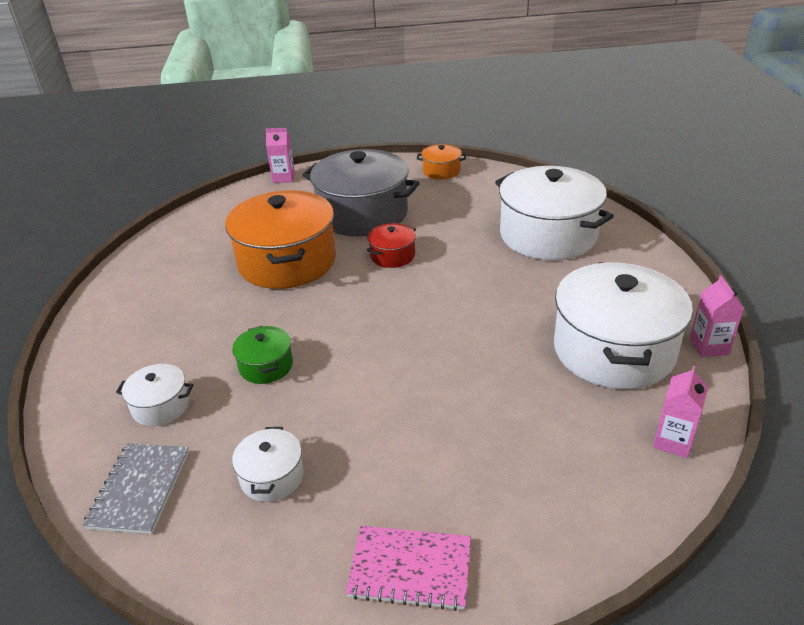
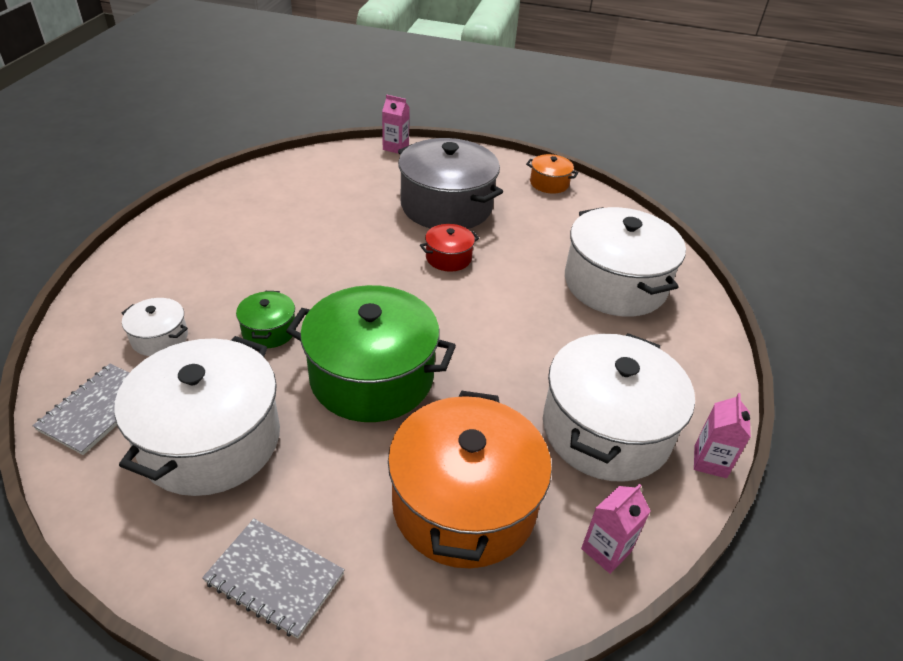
camera: 15 degrees right, 5 degrees up
(272, 477) = (211, 440): white pot -> white pot, size x2.19
(287, 261) = (348, 233): orange pot -> orange pot (464, 504)
(388, 373) = (372, 377): none -> green pot
(410, 569) = (275, 578): pink notebook -> grey notebook

